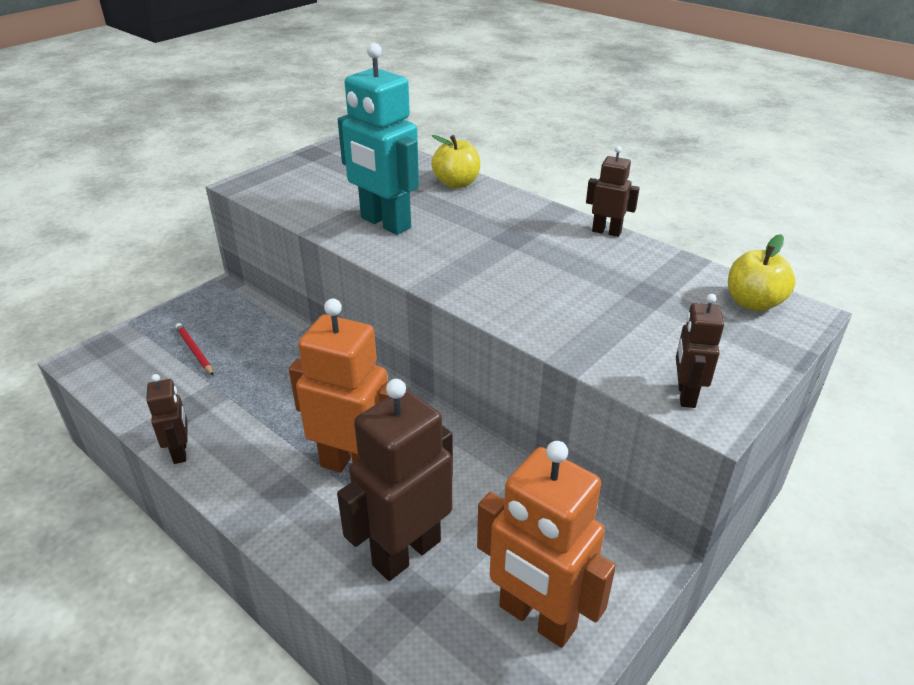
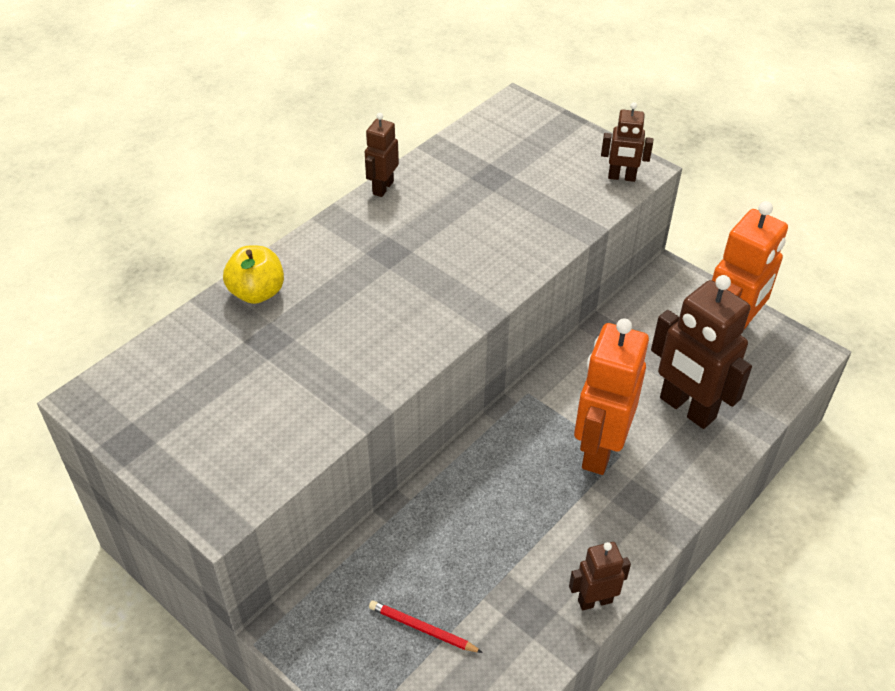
camera: 90 degrees left, 10 degrees up
(194, 351) = (422, 629): red pencil -> red pencil turned 60 degrees clockwise
(385, 223) = (350, 353): turquoise robot -> none
(753, 303) = (503, 124): yellow apple -> none

